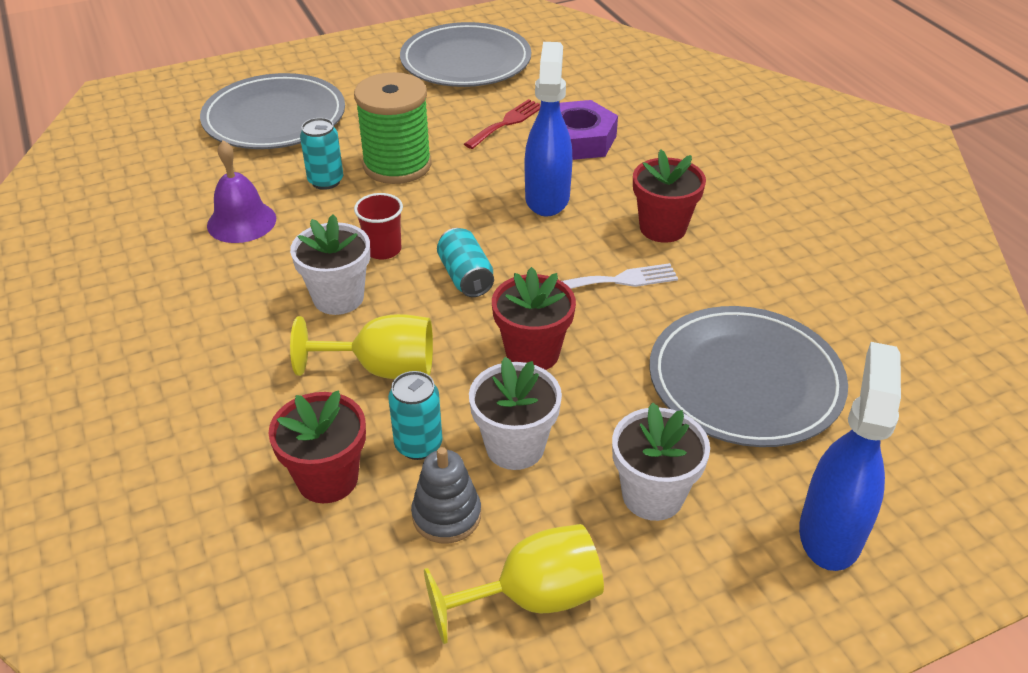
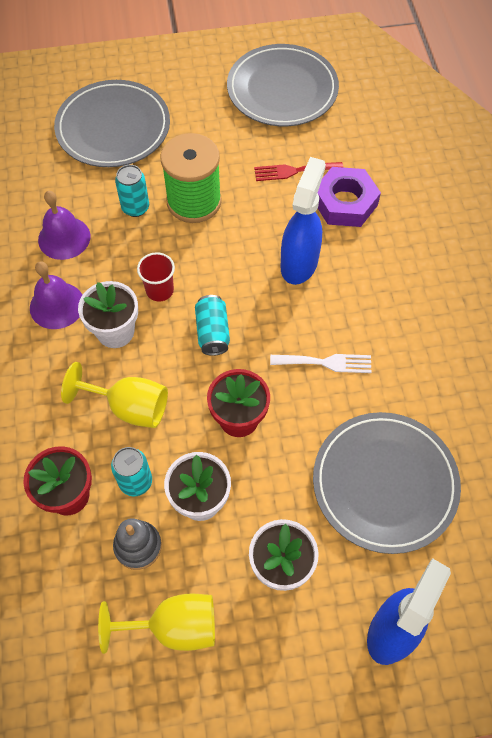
camera: 15 degrees right, 20 degrees up
(251, 286) = (57, 305): none -> purple bell
(507, 123) = (294, 171): red fork -> red fork turned 150 degrees counterclockwise
(662, 228) = (379, 316): red flower pot -> none

